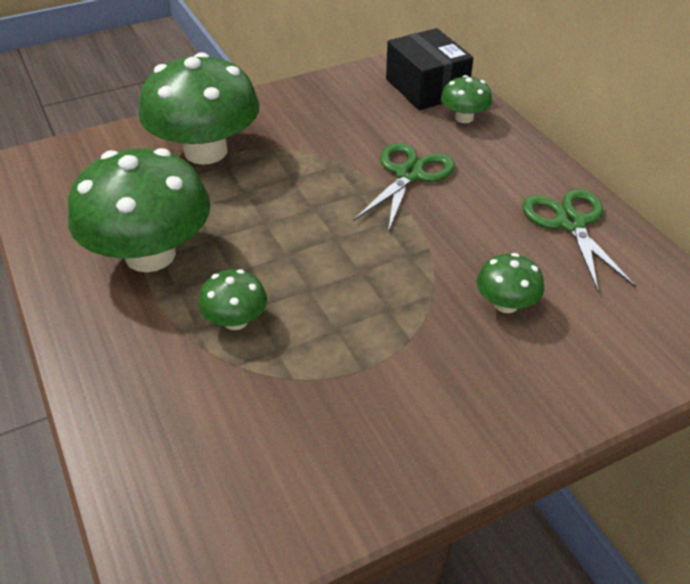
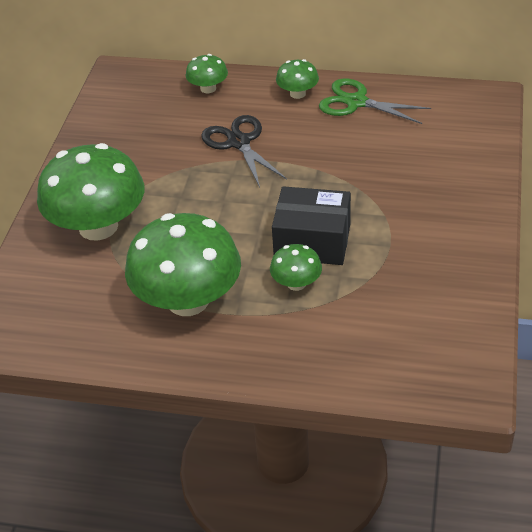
camera: 50 degrees left, 0 degrees up
(409, 175) = (239, 142): green scissors -> black scissors
(426, 87) = (154, 87): black box -> black box (312, 241)
(506, 304) = (394, 163): green mushroom -> green mushroom (297, 93)

